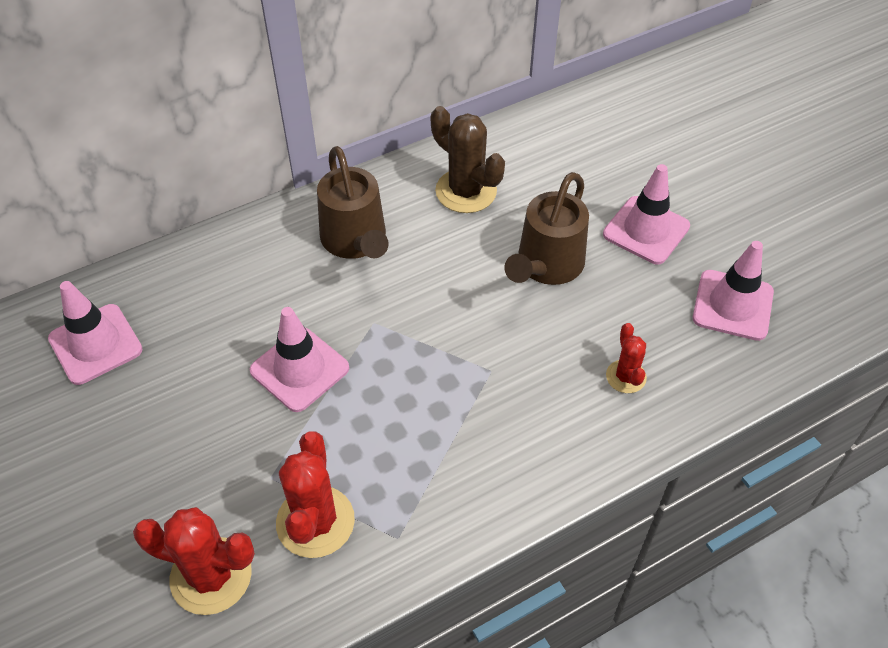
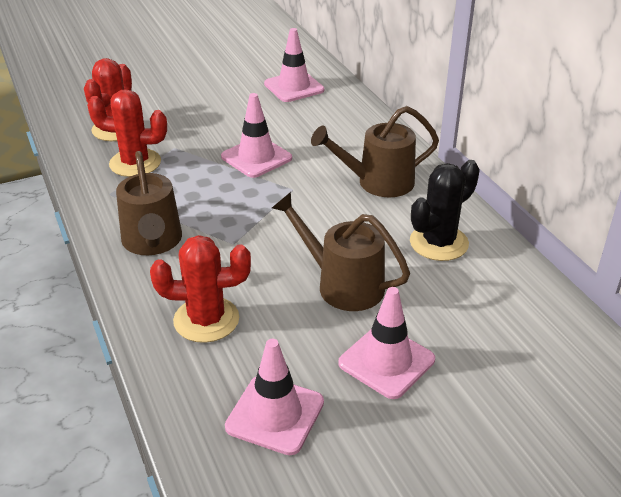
camera: 95 degrees right, 15 degrees down
(466, 191) = (438, 243): brown cactus -> black cactus
(502, 456) = (152, 242): none -> brown watering can
(626, 376) = (206, 320): red cactus -> red cactus, size x1.76

